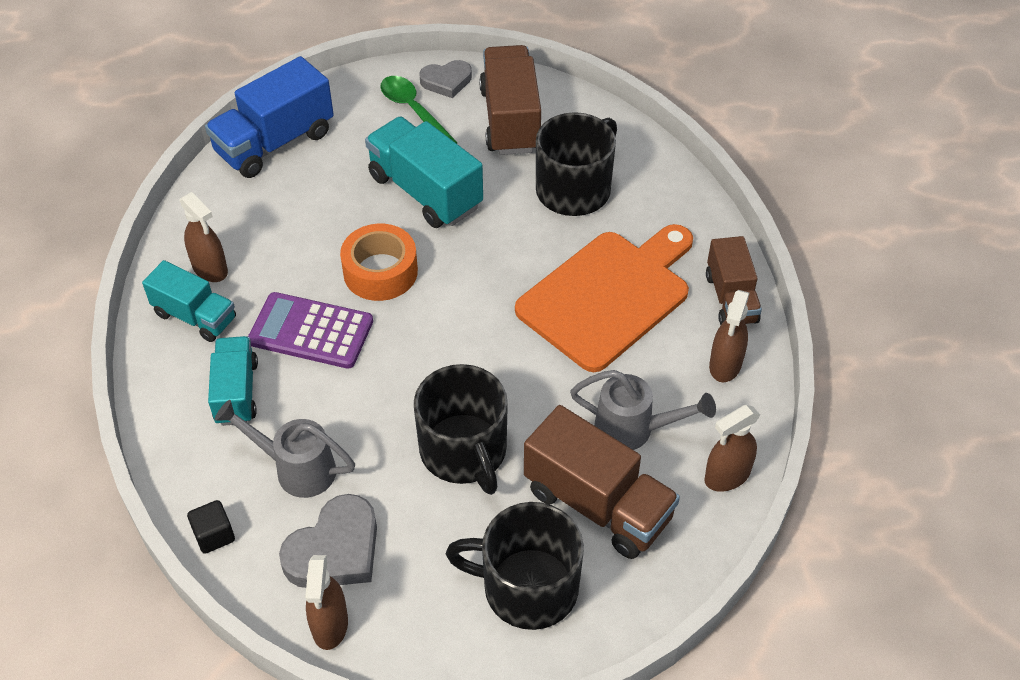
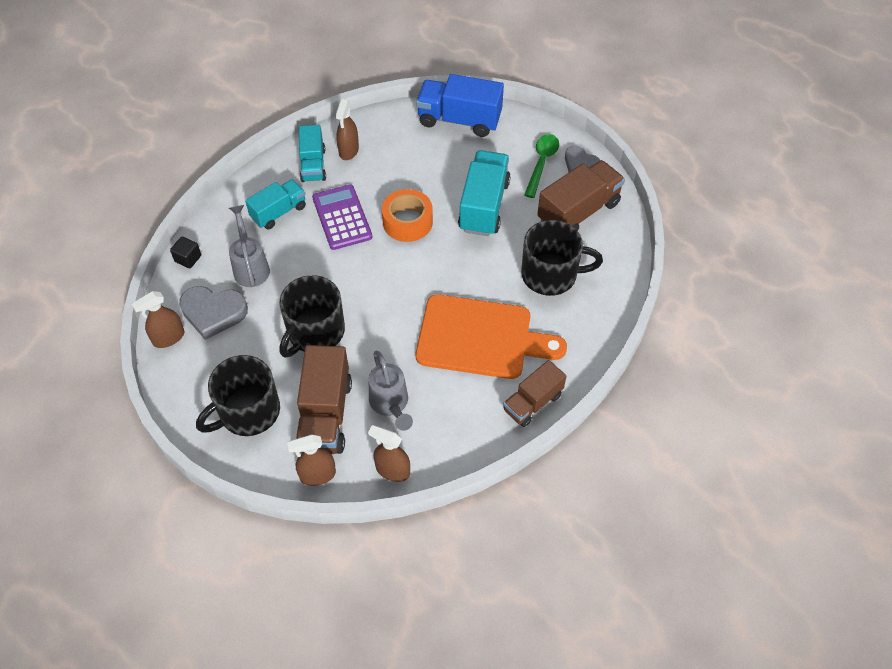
camera: 55 degrees right, 5 degrees up
(528, 587) = (248, 411): black mug -> black mug turned 105 degrees counterclockwise
(725, 365) = (476, 426): brown spray bottle -> brown spray bottle (317, 475)

